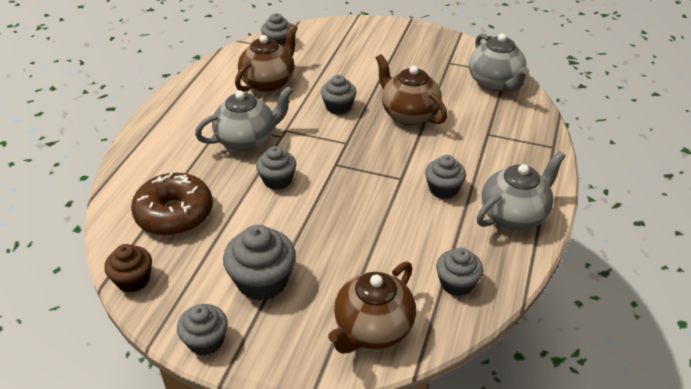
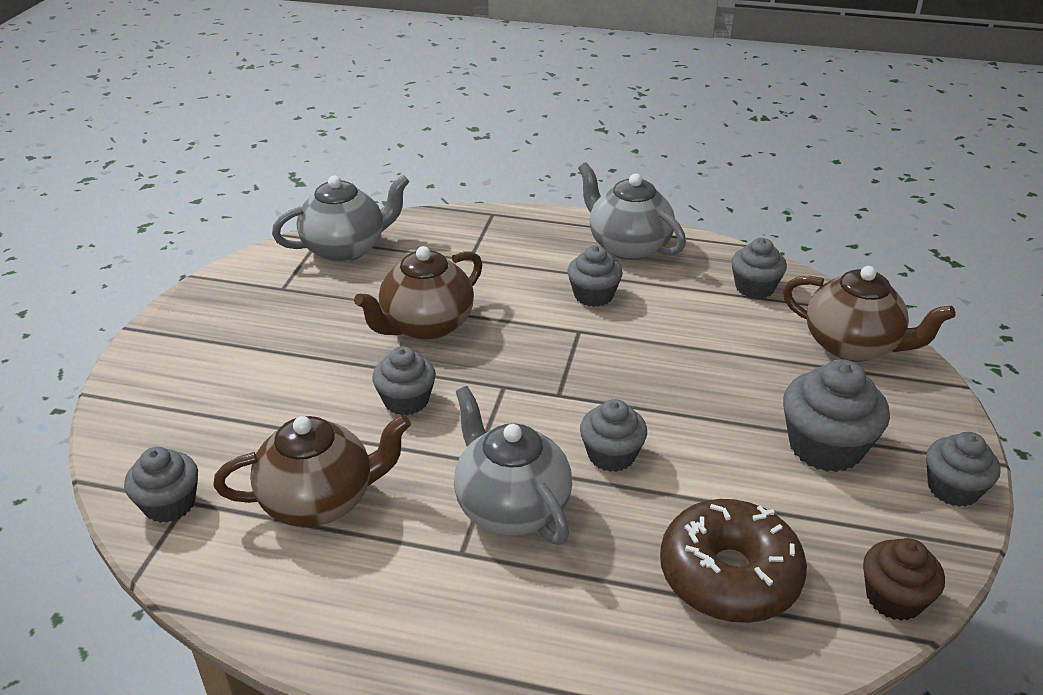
camera: 95 degrees left, 5 degrees down
(268, 82) = (320, 500): brown teapot -> brown teapot turned 135 degrees clockwise

